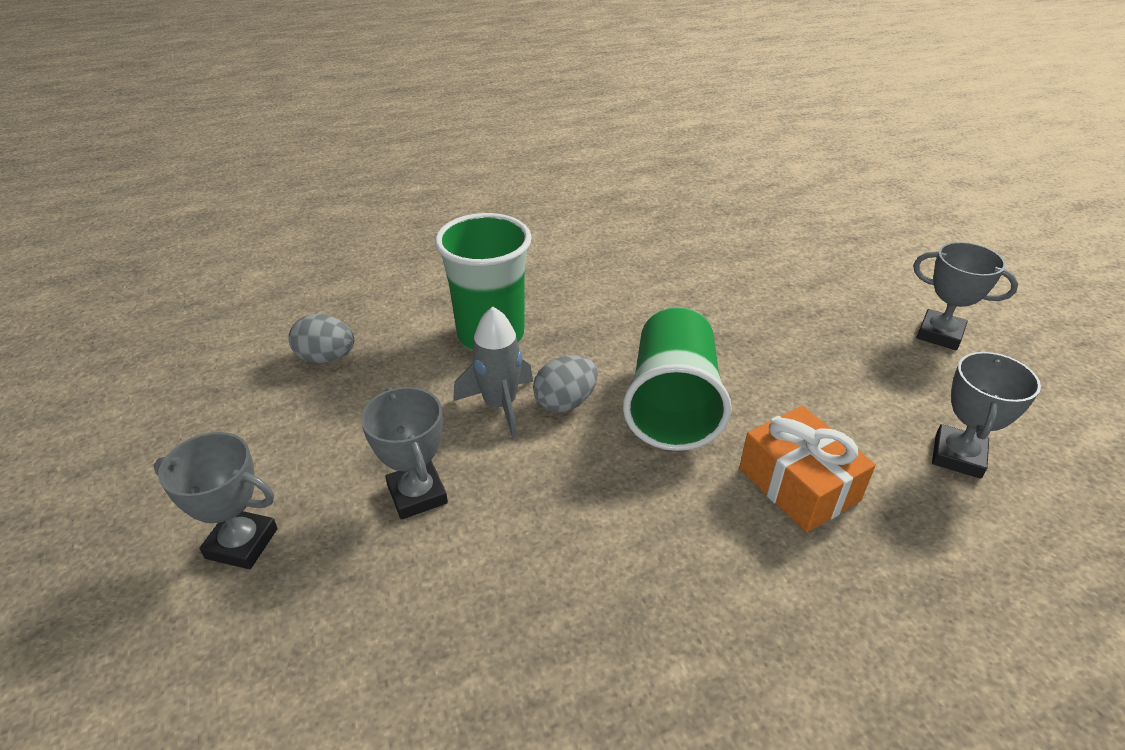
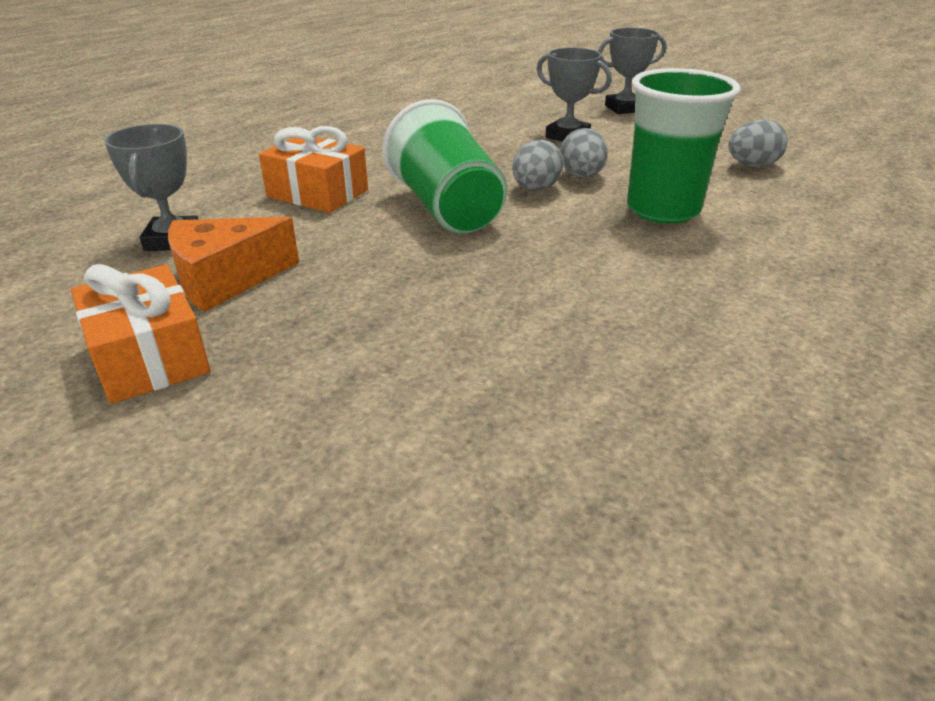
camera: 150 degrees right, 5 degrees down
(500, 405) = (581, 176): grey rocket -> grey egg
(896, 384) = (225, 280): none -> orange cheese
(939, 334) = (149, 357): grey trophy -> orange gift

